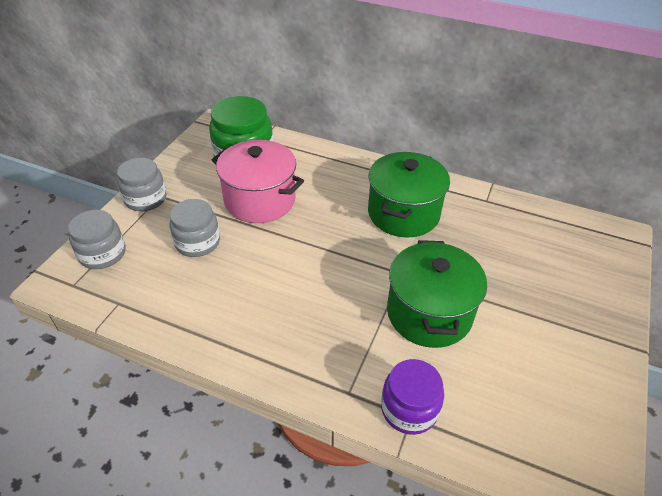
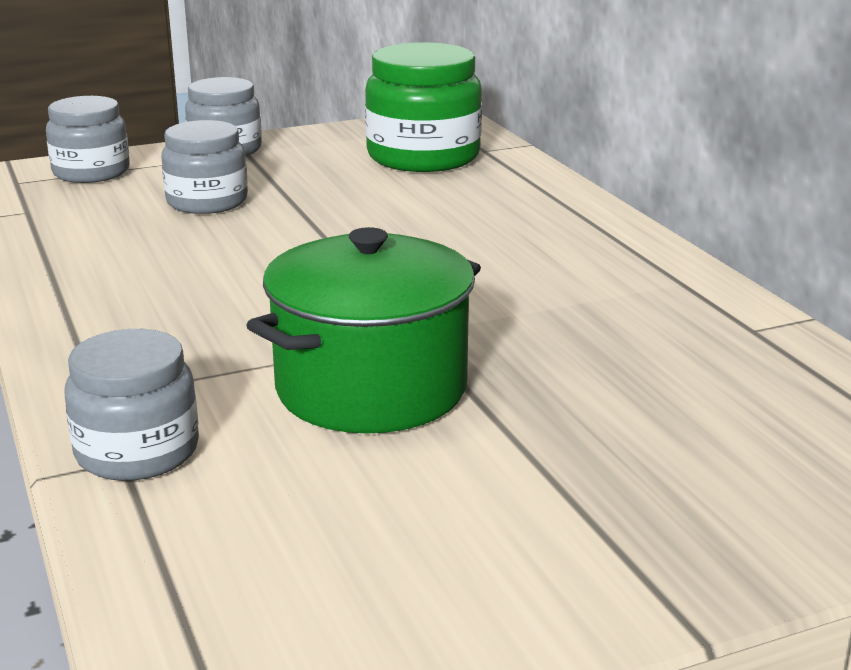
camera: 45 degrees right, 20 degrees down
(260, 200) = (361, 197): pink pot -> none
(403, 213) = (556, 284): green pot -> none
(409, 409) = (137, 451): purple jar -> grey jar

